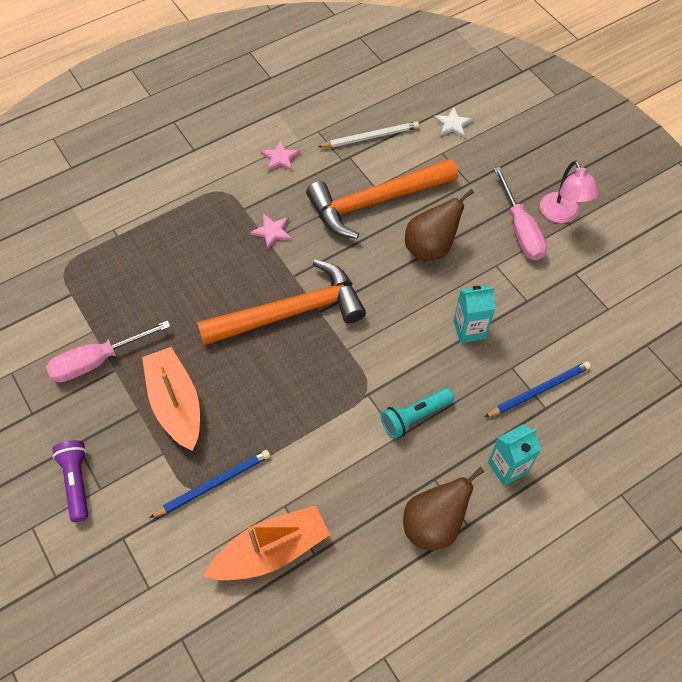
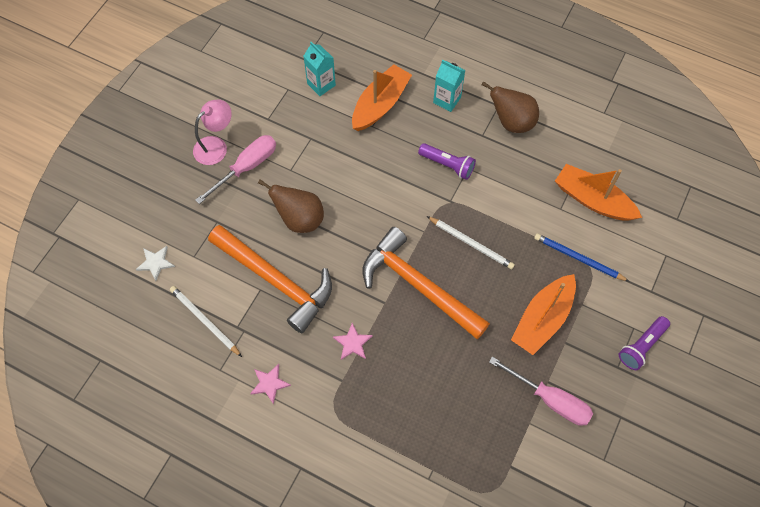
camera: 120 degrees left, 5 degrees up
(304, 385) = (471, 243): none -> white pencil
(415, 417) = (447, 165): turquoise flashlight -> purple flashlight
(469, 329) = (358, 163): turquoise carton -> turquoise carton (321, 84)
(538, 390) = (380, 104): blue pencil -> orange boat

